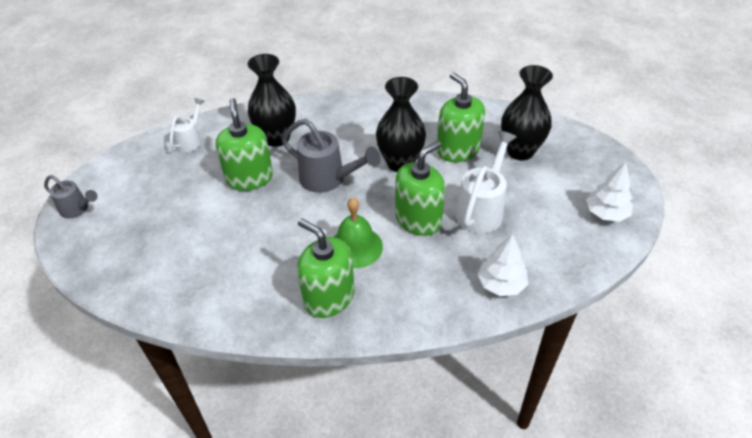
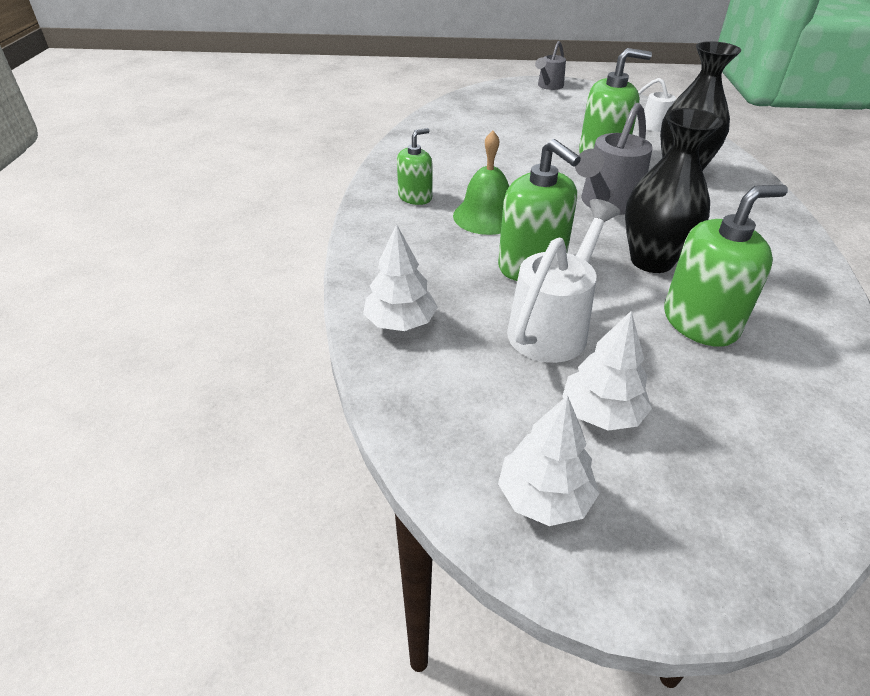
camera: 95 degrees right, 5 degrees down
(329, 297) = (415, 197): green soap dispenser -> green soap dispenser, size x0.60
(482, 209) = (553, 327): white watering can -> white watering can turned 90 degrees counterclockwise
(520, 151) = (719, 403): black vase -> none
(544, 192) = (601, 413): none -> white tree

